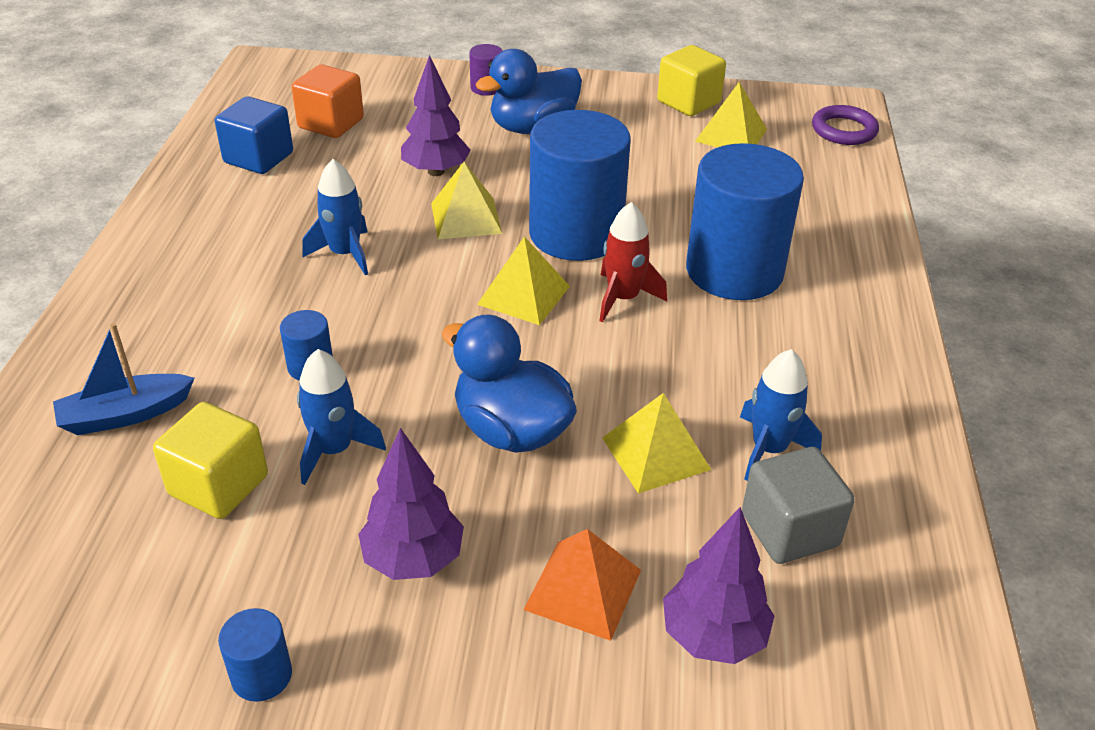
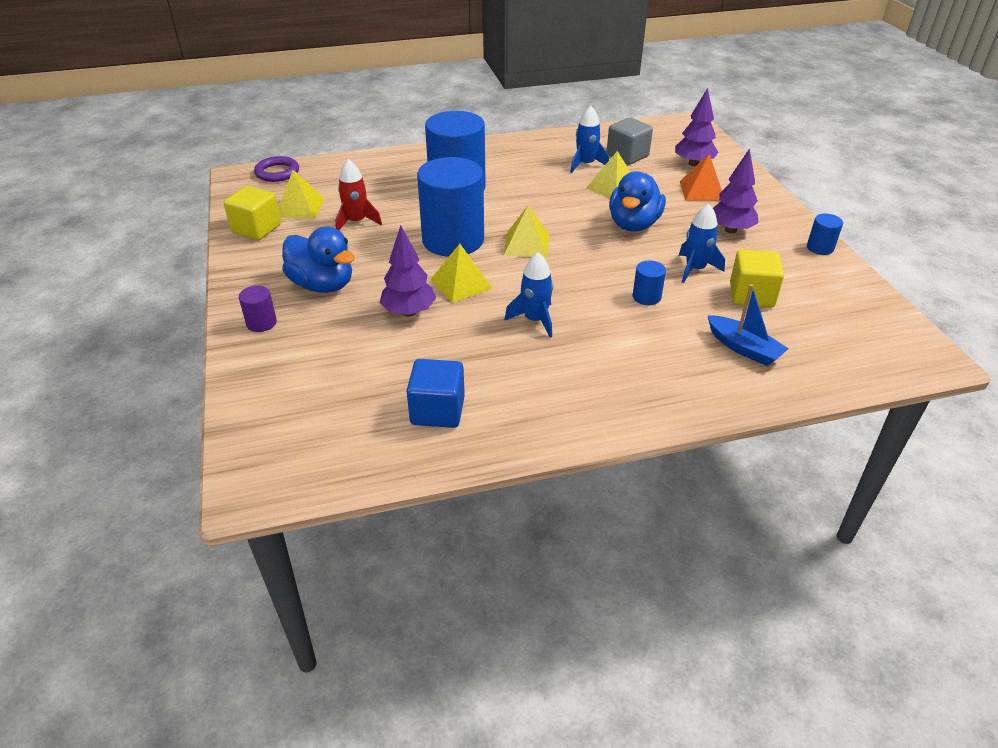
camera: 110 degrees left, 0 degrees up
(331, 123) = (359, 390): orange cube -> none
(623, 298) = (506, 214): red rocket -> red rocket (356, 222)

